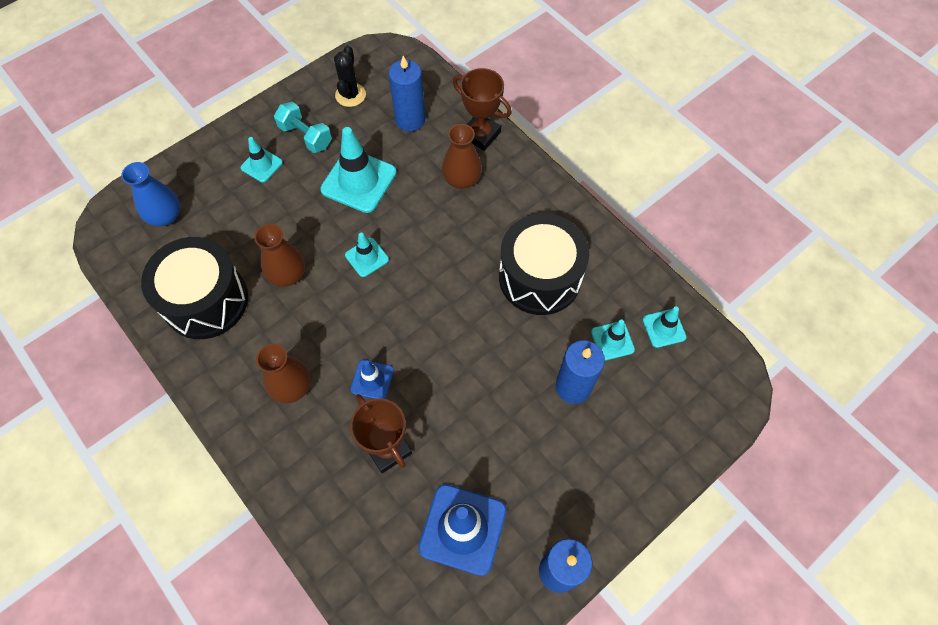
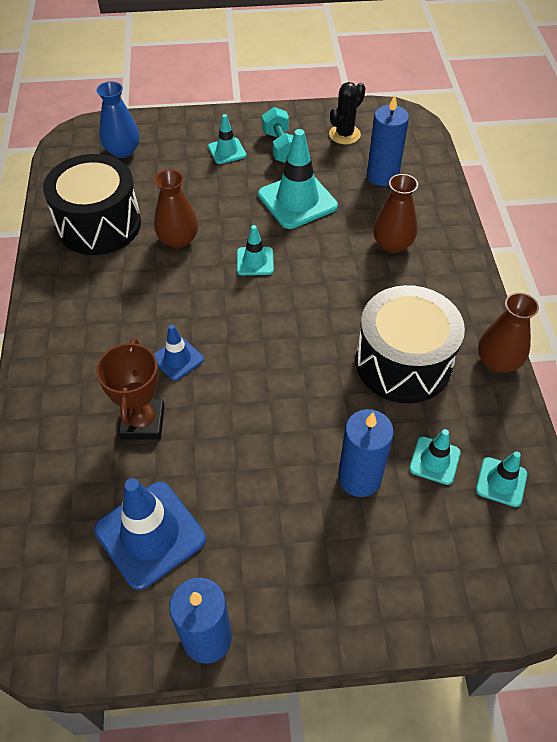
camera: 35 degrees right, 10 degrees down
(291, 387) = (108, 325): brown vase -> brown vase (498, 361)
(481, 134) = (440, 217): brown trophy -> none

